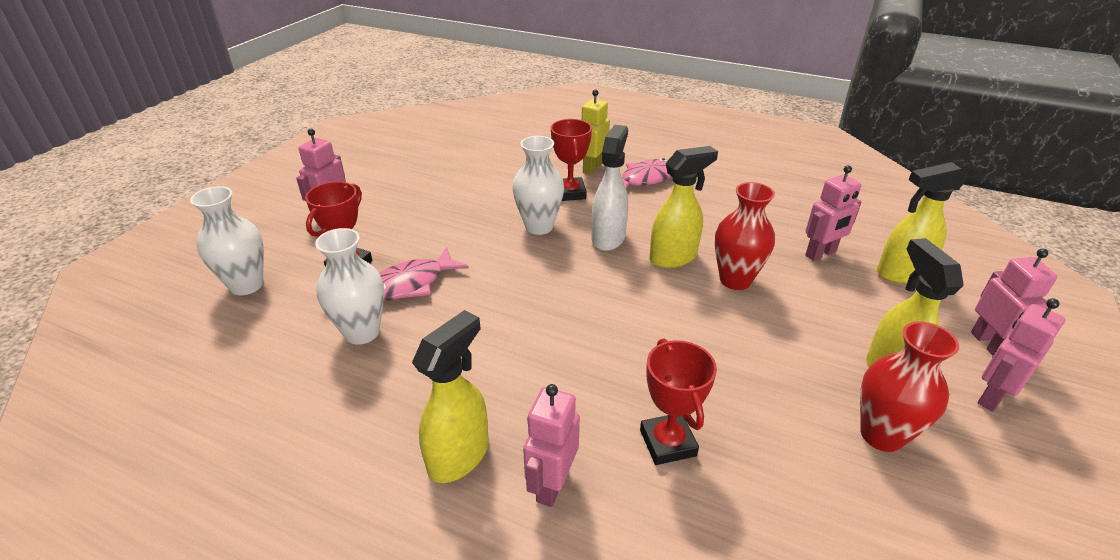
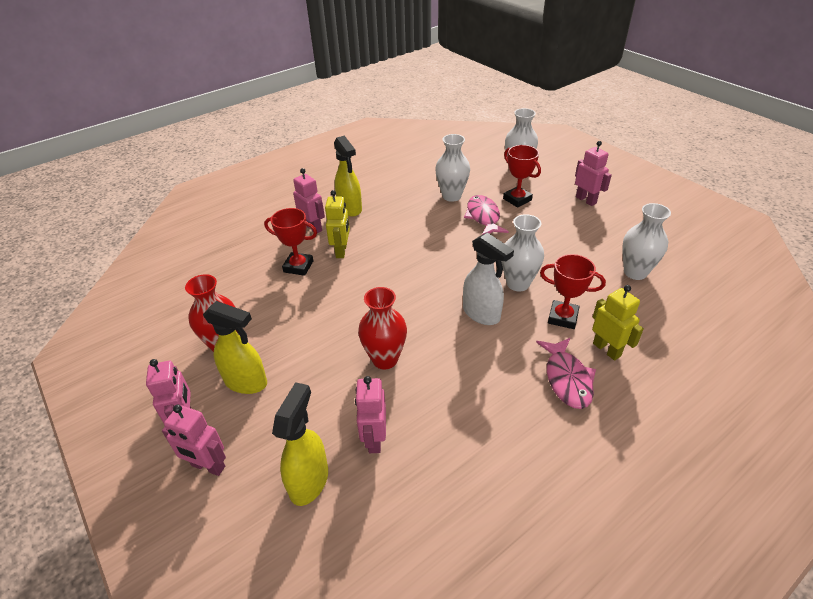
camera: 120 degrees right, 5 degrees up
(469, 167) = (635, 272): none -> white vase
(589, 405) = (341, 251): none -> yellow robot
(673, 257) = (434, 339): yellow spray bottle -> none

